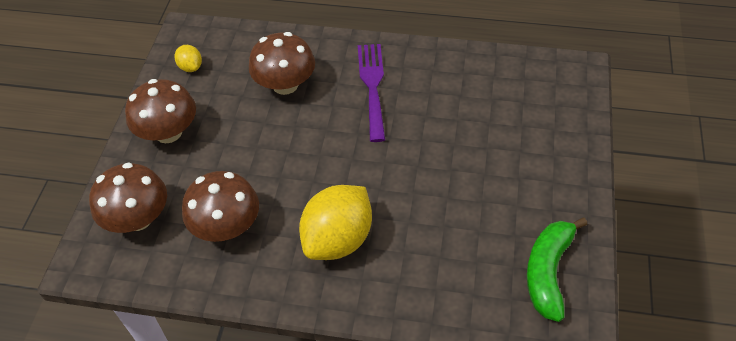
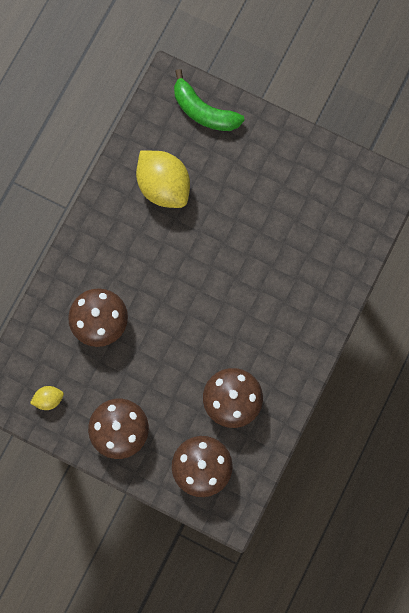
camera: 75 degrees left, 25 degrees up
(338, 239) = (270, 321): yellow lemon -> yellow lemon (164, 186)
(372, 86) = (128, 250): purple fork -> none
(548, 272) = (343, 187): green banana -> green banana (203, 111)

